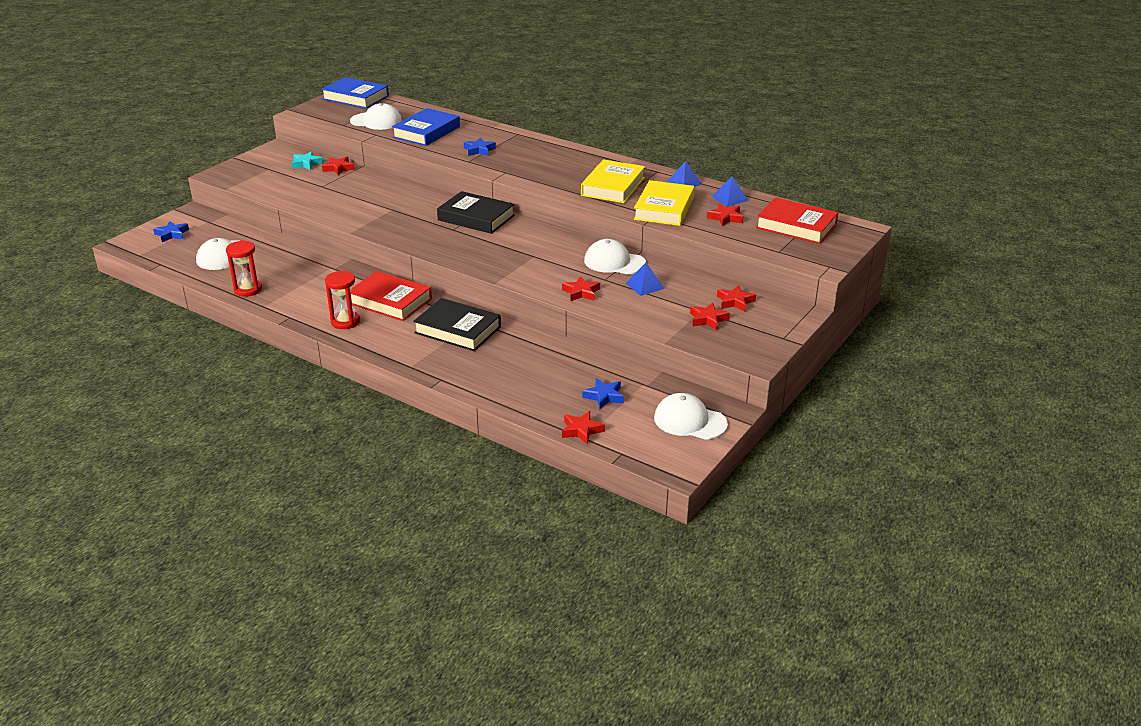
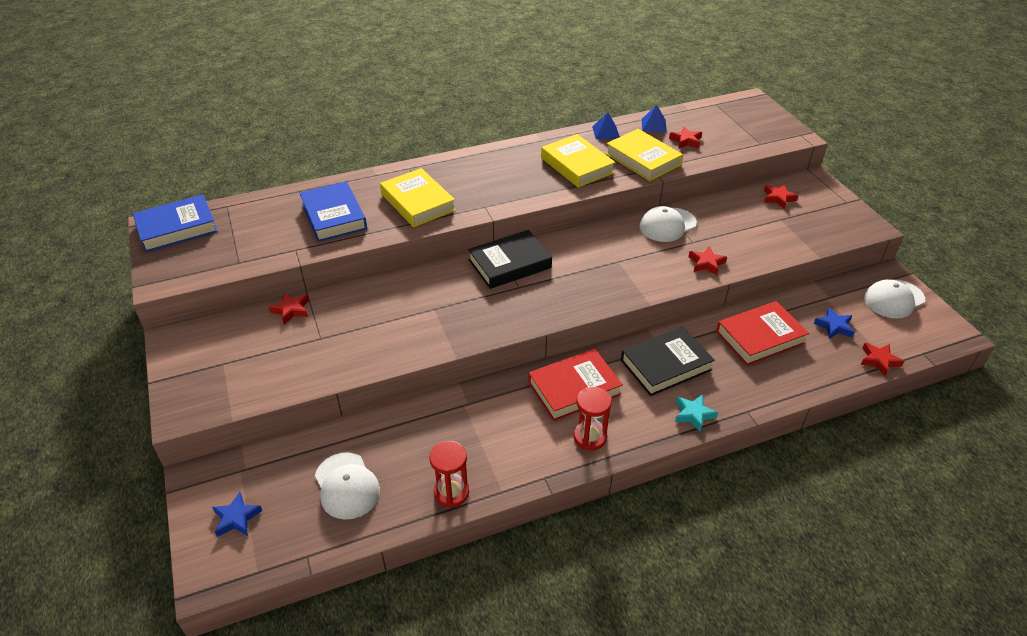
camera: 55 degrees left, 10 degrees up
(306, 164) = (248, 329): turquoise star -> turquoise star (693, 414)
(376, 121) = (261, 237): white cap -> none
(479, 150) = (418, 202): blue star -> yellow book
(645, 285) = (720, 227): blue pyramid -> none
(708, 319) = (797, 222): red star -> none
(796, 226) = (726, 120): red book -> red book (760, 337)

